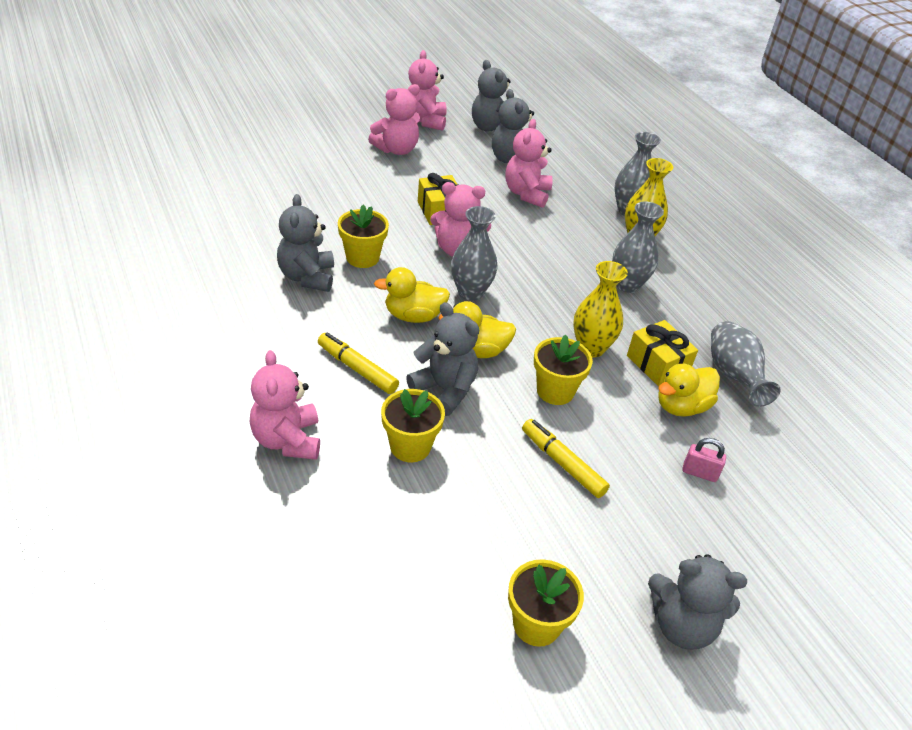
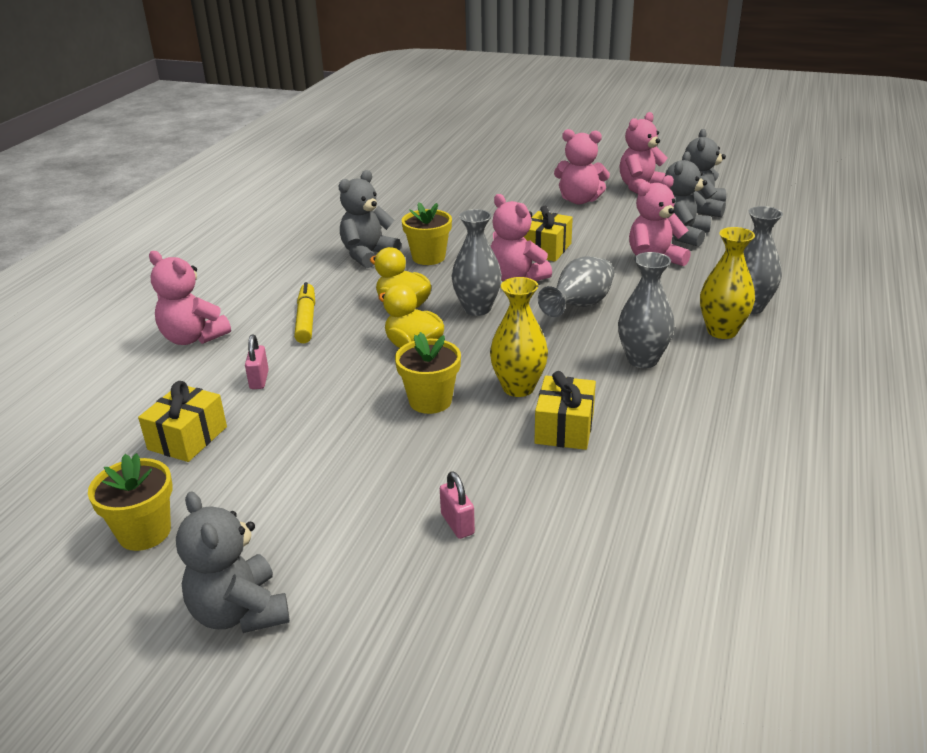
camera: 50 degrees right, 10 degrees down
(287, 440) = (193, 338): pink teddy bear -> pink teddy bear turned 90 degrees counterclockwise
(410, 446) = (259, 380): yellow flower pot -> pink padlock
(440, 531) = (187, 438): none -> yellow gift
(445, 390) = (344, 359): grey teddy bear -> none
(562, 463) = (348, 449): yellow marker -> none
(681, 406) = (531, 469): yellow duck -> none
(733, 376) = (634, 475): grey vase -> grey vase (579, 306)

